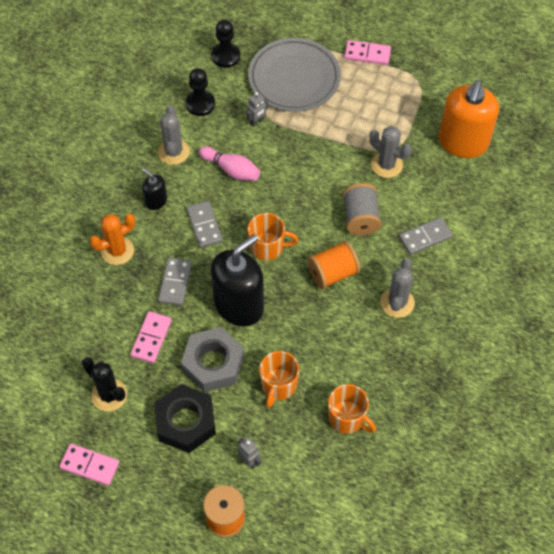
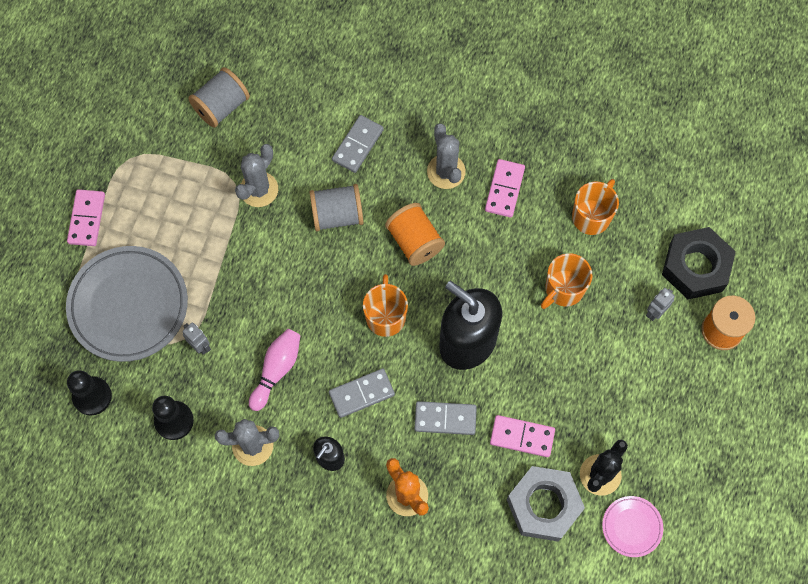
camera: 95 degrees left, 10 degrees up
(61, 414) = (632, 527): none -> pink plate
(90, 465) = (687, 483): pink domino -> pink domino (504, 189)
(186, 422) = (620, 384): black nut -> black nut (695, 267)
(213, 363) = (545, 362): grey nut -> grey nut (544, 505)
(278, 386) = (563, 289): orange mug -> orange mug turned 120 degrees clockwise
(397, 302) = (446, 171): grey cactus -> grey cactus turned 60 degrees clockwise
(425, 237) = (357, 145): grey domino -> grey domino turned 60 degrees clockwise
(463, 142) = (221, 106): orange soap dispenser -> grey spool

